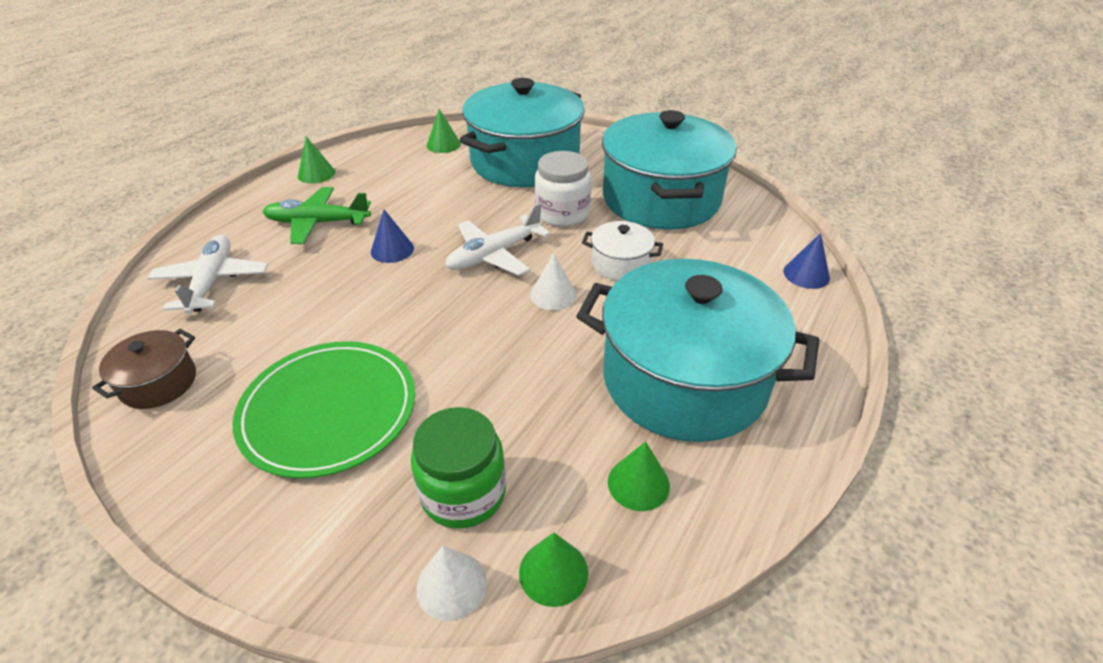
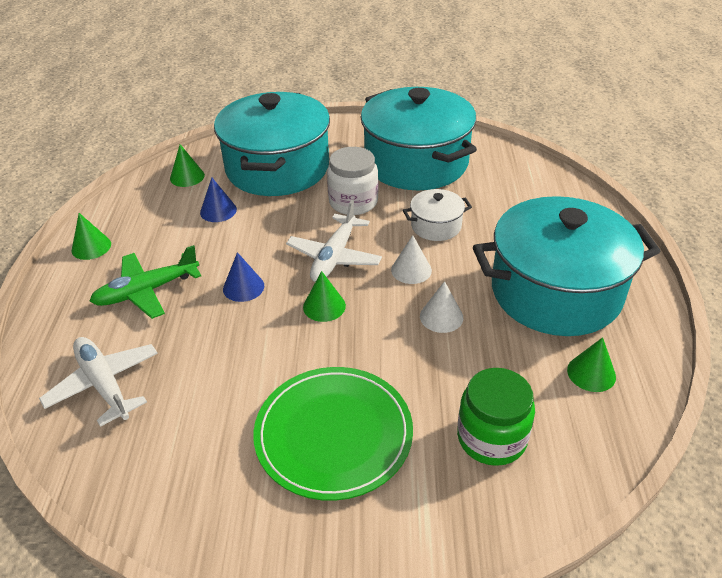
camera: 30 degrees left, 0 degrees up
(159, 383) = (159, 488): brown pot -> none
(451, 585) = (543, 497): white cone -> white cone (441, 317)
(553, 572) = (595, 454): green cone -> green cone (324, 306)
(806, 274) = (563, 184): blue cone -> blue cone (218, 211)

